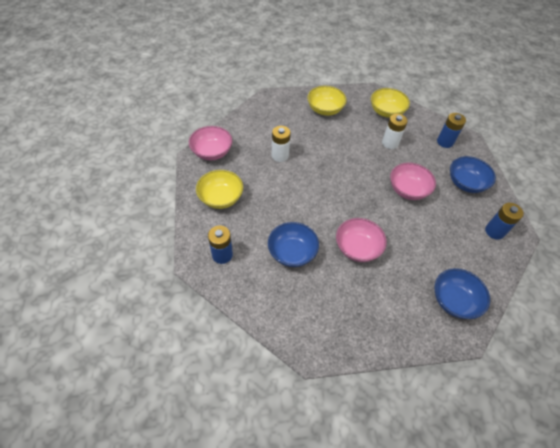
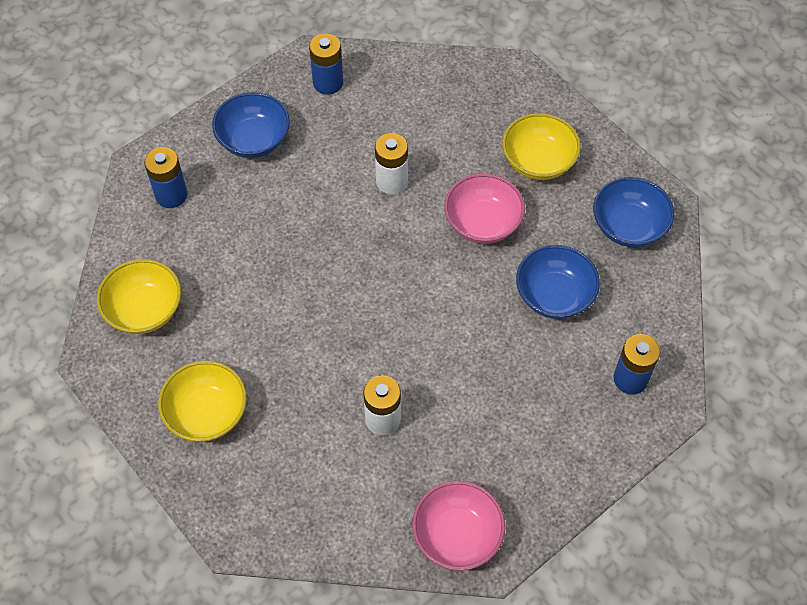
camera: 120 degrees left, 5 degrees up
(221, 198) = (540, 450): yellow bowl -> yellow bowl (538, 161)
(390, 143) = (230, 270): white battery -> white battery (391, 181)
(408, 190) = (324, 206): pink bowl -> none
(454, 300) = (477, 94): blue bowl -> blue bowl (628, 226)

